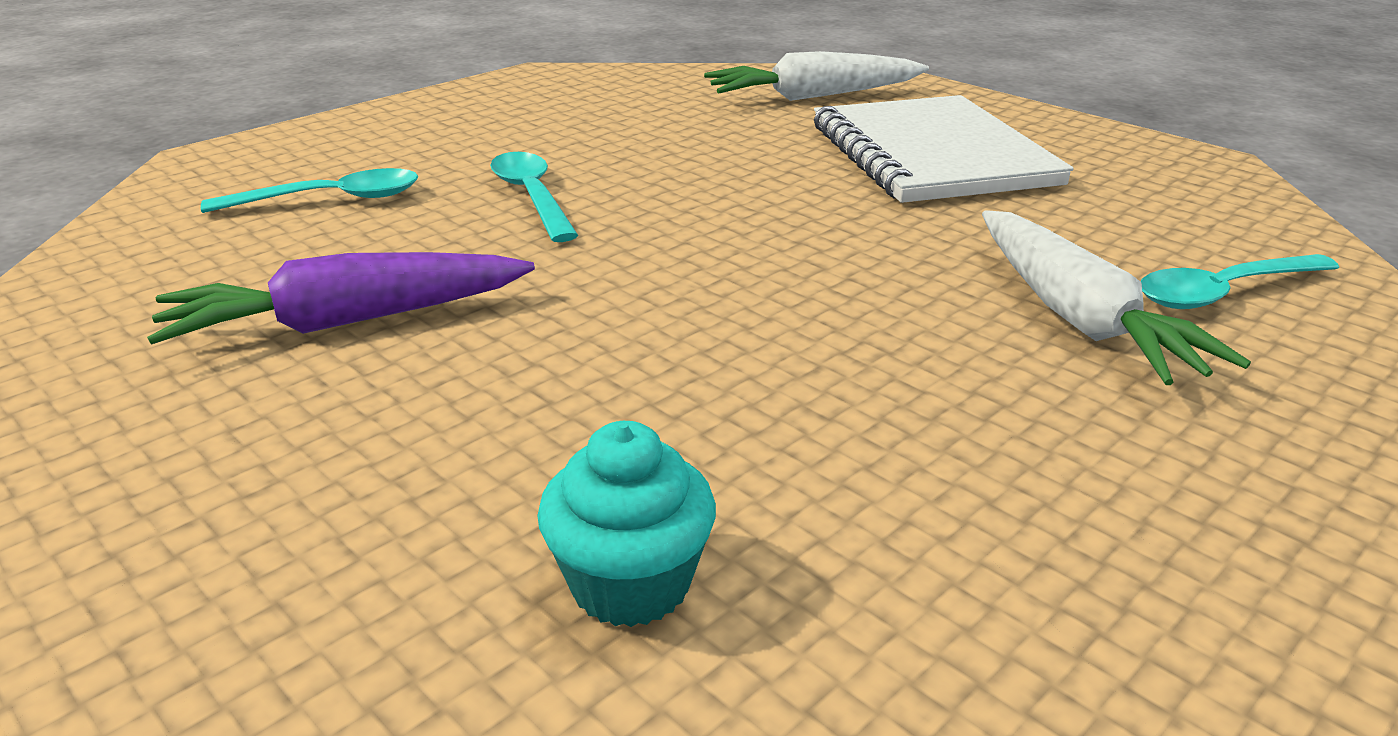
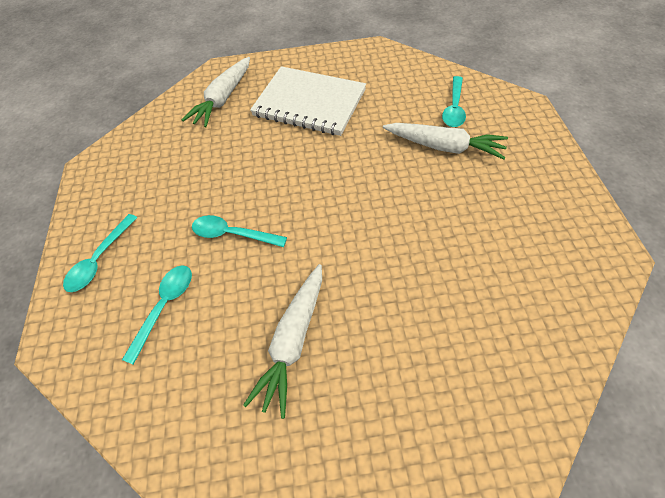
camera: 50 degrees left, 25 degrees up
(347, 322) = (293, 341): purple carrot -> white carrot
(378, 133) = (100, 259): none -> turquoise spoon
(630, 584) = (503, 325): turquoise cupcake -> none

